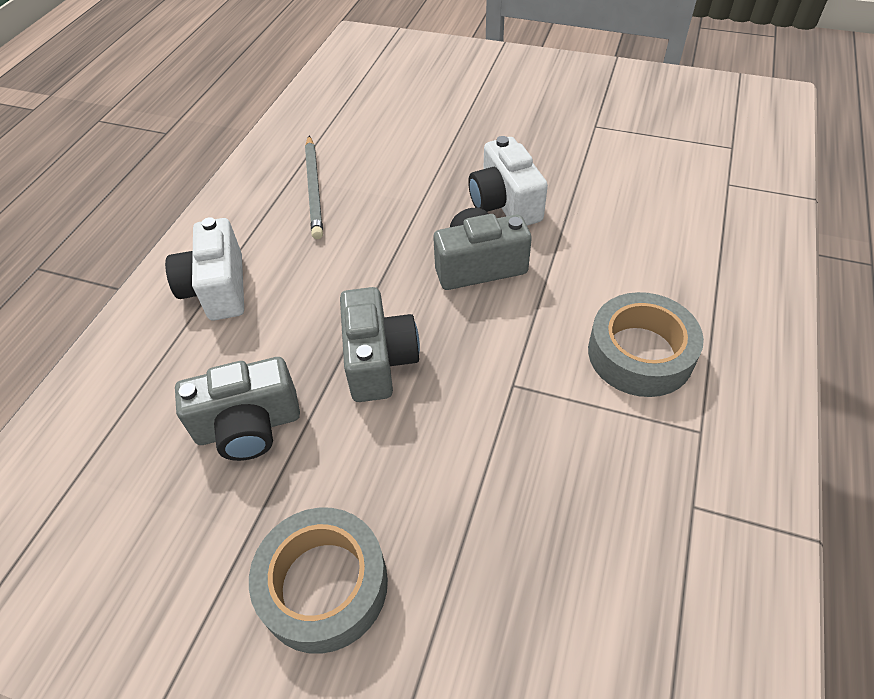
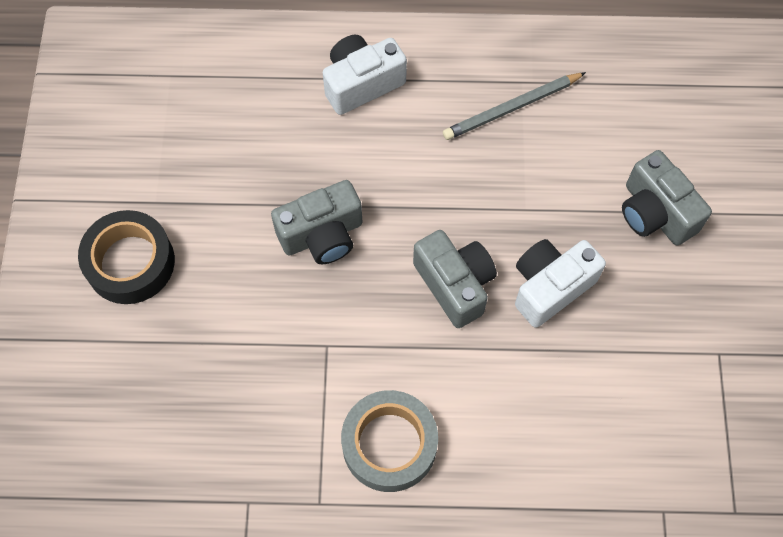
camera: 70 degrees right, 15 degrees up
(249, 426) = (236, 166): grey camera -> grey camera (655, 213)
(323, 585) = (130, 262): grey tape -> black tape

